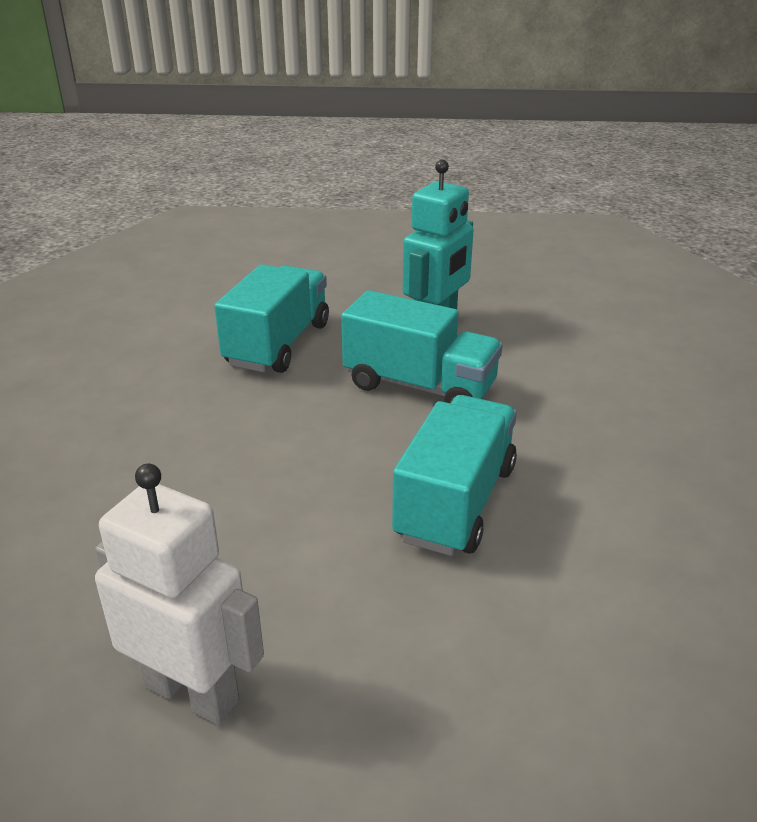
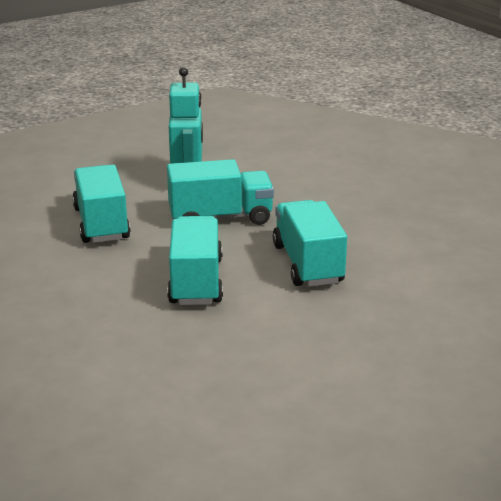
camera: 35 degrees left, 5 degrees down
(192, 692) = (280, 383): white robot -> none
(284, 467) = (196, 281): none -> turquoise truck

